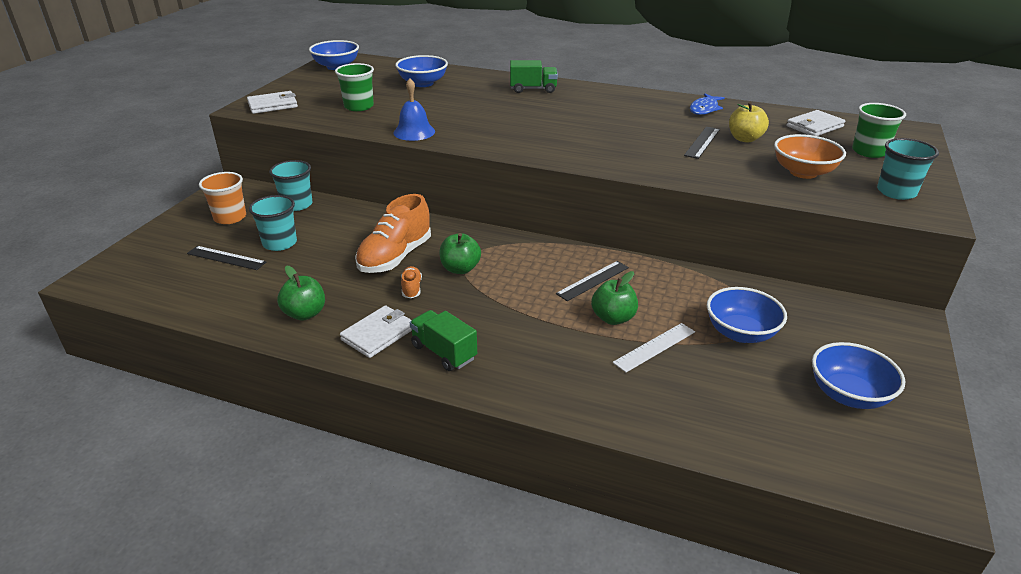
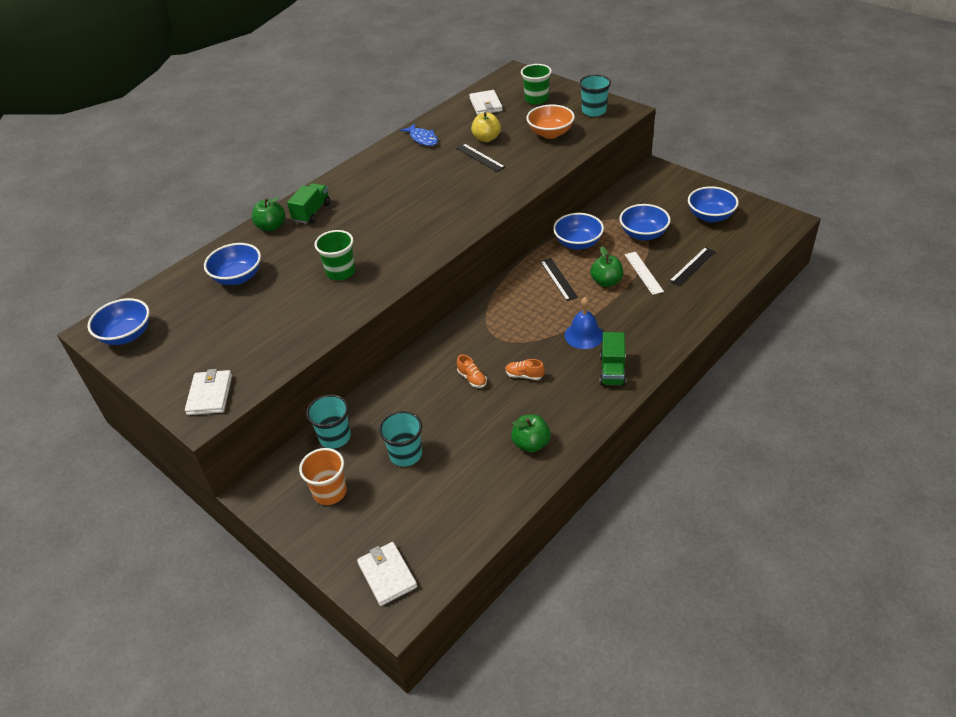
camera: 65 degrees left, 10 degrees up
(226, 258) = (411, 495): black ruler -> black ruler (692, 266)
(359, 106) = (266, 329): green cup -> green cup (340, 272)
(378, 334) = (577, 402): white wallet -> white wallet (387, 575)
(395, 257) = (472, 378): orange shoe -> orange shoe, size x0.45
(414, 132) = (358, 299): blue bell -> blue bell (584, 335)
(444, 352) = (612, 370): green truck -> green truck turned 60 degrees counterclockwise
(460, 269) = (509, 343): green apple -> green apple (271, 226)
(674, 282) = (578, 243): none -> blue bowl

